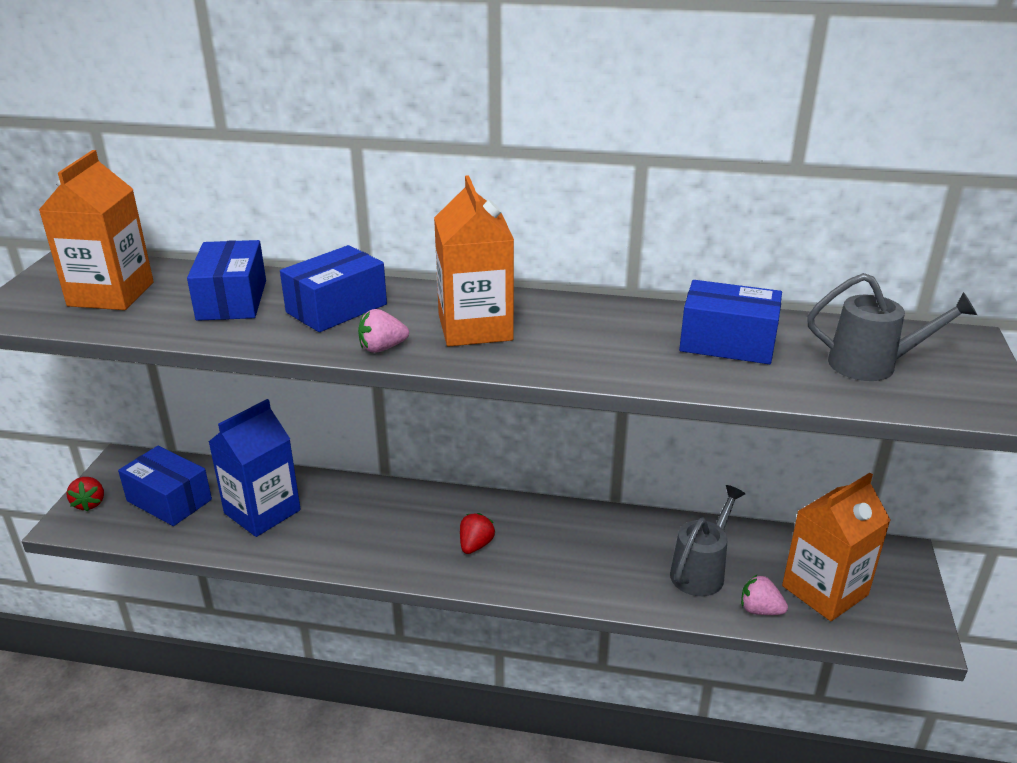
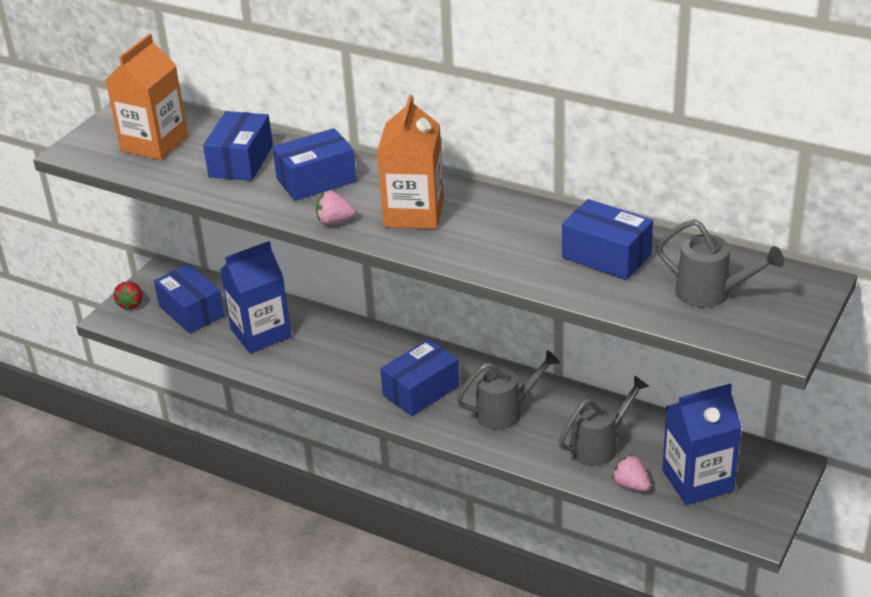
camera: 20 degrees right, 5 degrees up
(475, 545) = (421, 391): red strawberry -> blue box
(581, 552) = (505, 412): none -> grey watering can
(824, 590) = (697, 480): orange carton -> blue carton

